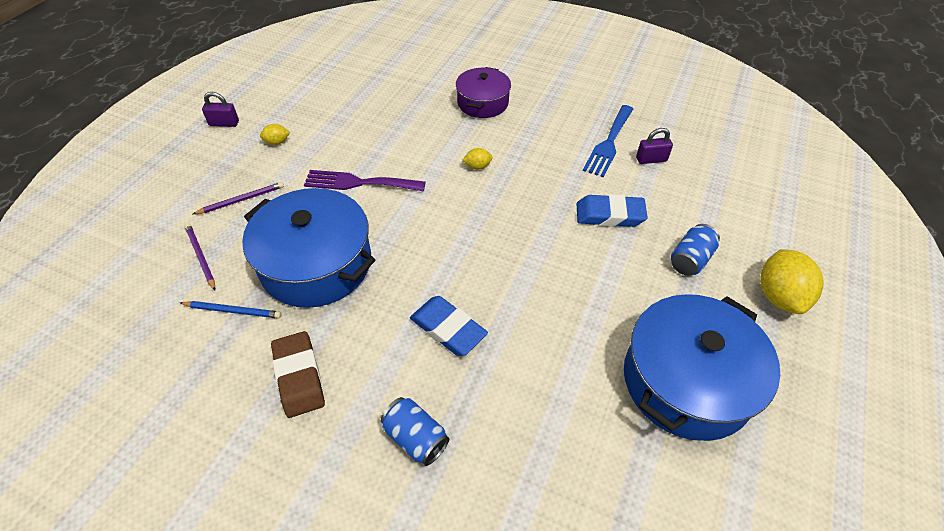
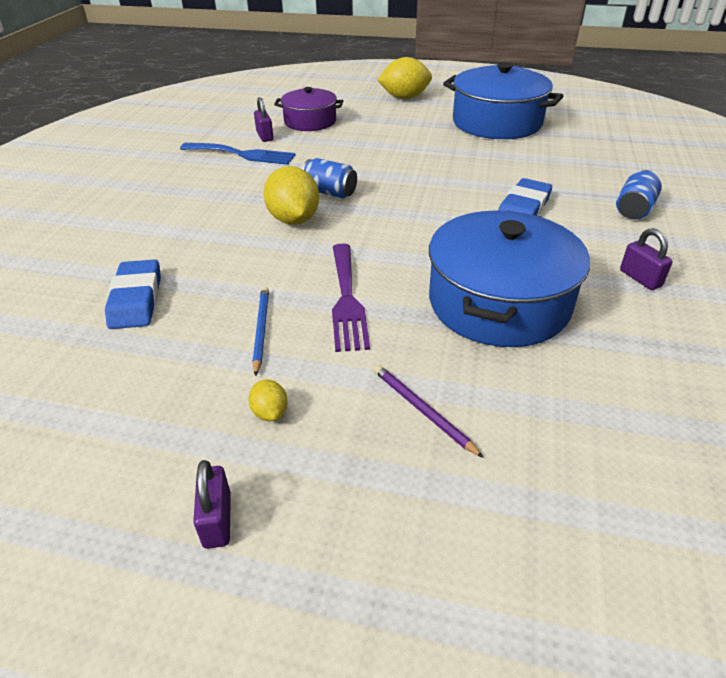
camera: 100 degrees left, 10 degrees down
(201, 257) = (553, 415): purple pencil -> none
(233, 311) = (609, 350): blue pencil -> blue pencil (261, 330)
(299, 376) = (640, 278): brown eraser -> purple padlock
(477, 166) = (294, 219): yellow lemon -> yellow lemon, size x2.11
(483, 103) = (165, 230): purple pot -> purple pot (310, 121)
(609, 215) = (346, 150): blue eraser -> blue eraser (136, 299)
(690, 260) = (384, 122): blue can -> blue can (330, 192)

